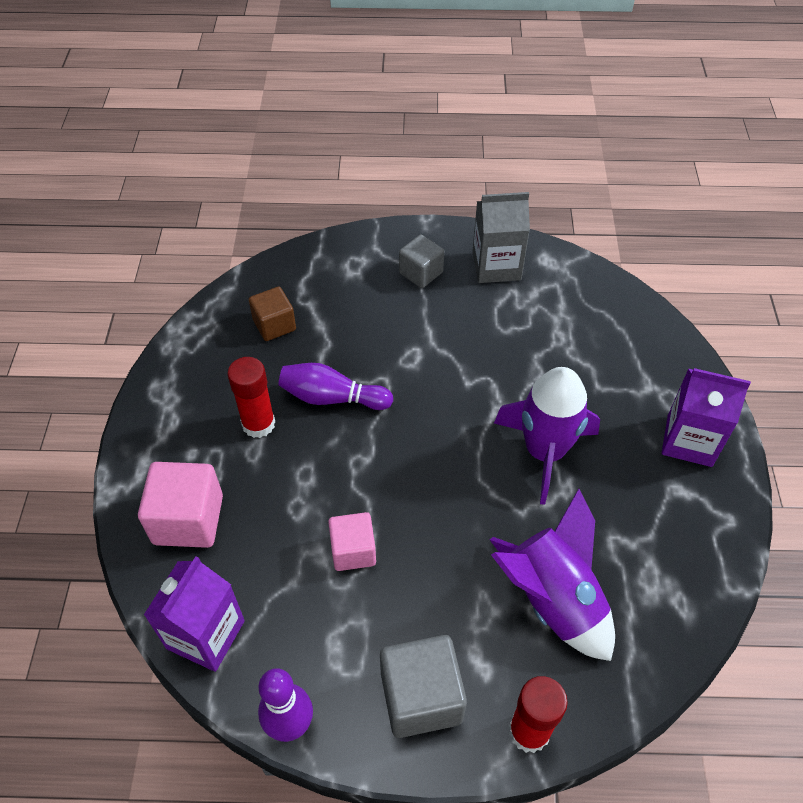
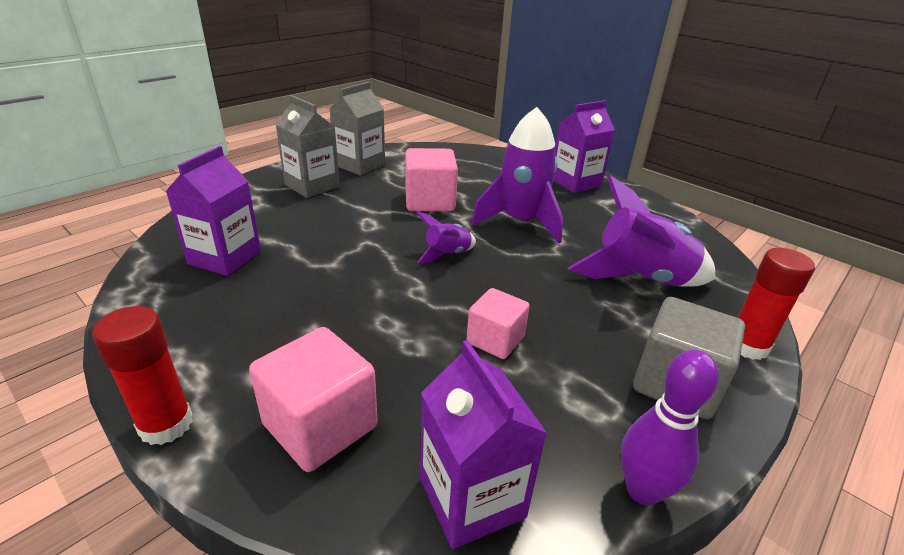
camera: 50 degrees left, 20 degrees down
(258, 424) = (297, 318): red glue stick -> red glue stick (166, 424)
(274, 325) = (225, 257): brown cube -> purple carton
(332, 398) = (340, 270): purple bowling pin -> none
(421, 273) = (312, 186): grey cube -> grey carton
(428, 441) = (447, 254): none -> purple rocket
(496, 364) = (430, 201): none -> pink cube

